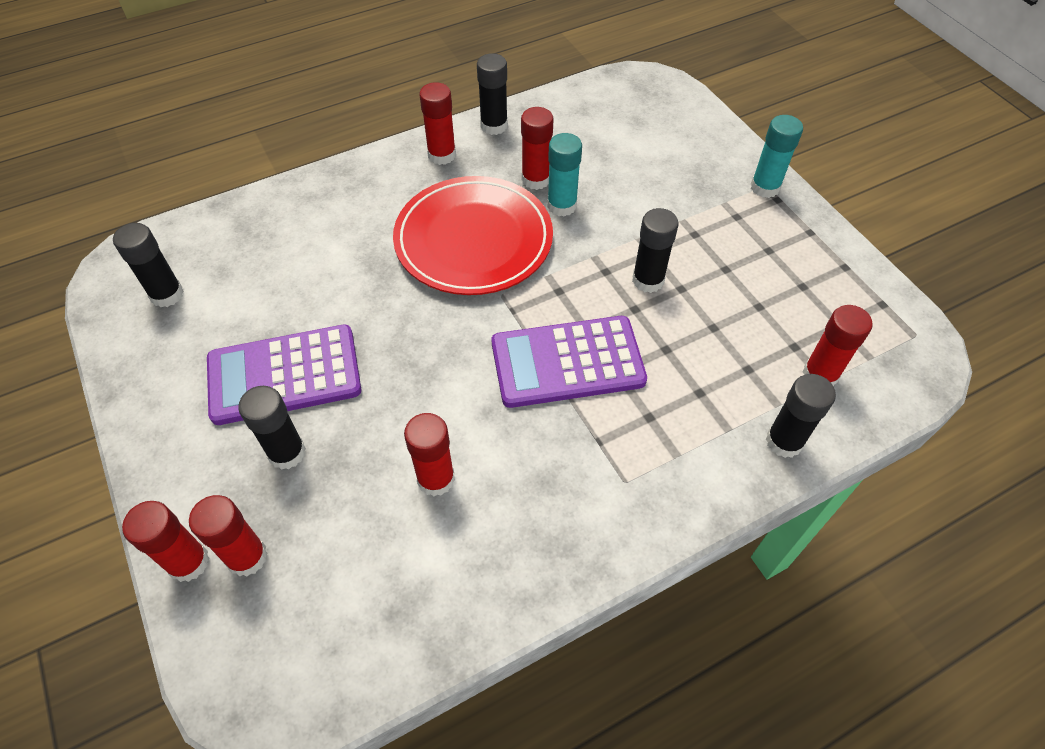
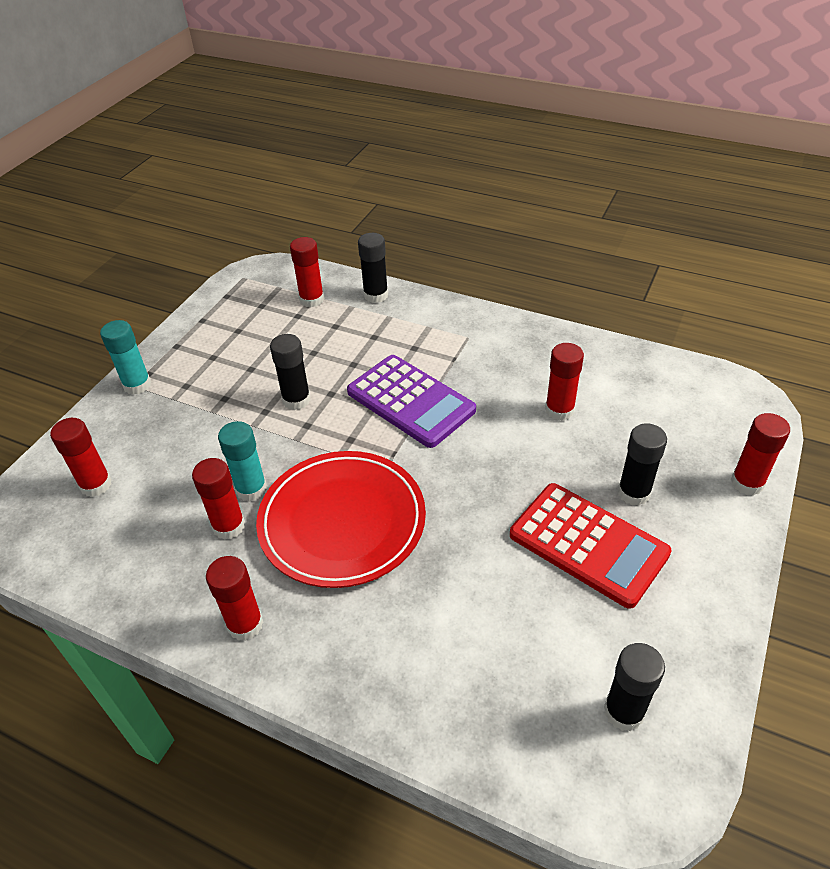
camera: 125 degrees left, 10 degrees down
(247, 557) = (707, 458): red glue stick -> red glue stick (96, 484)
(284, 375) = (588, 544): purple calculator -> red calculator
(494, 126) = (165, 610): black glue stick -> none

